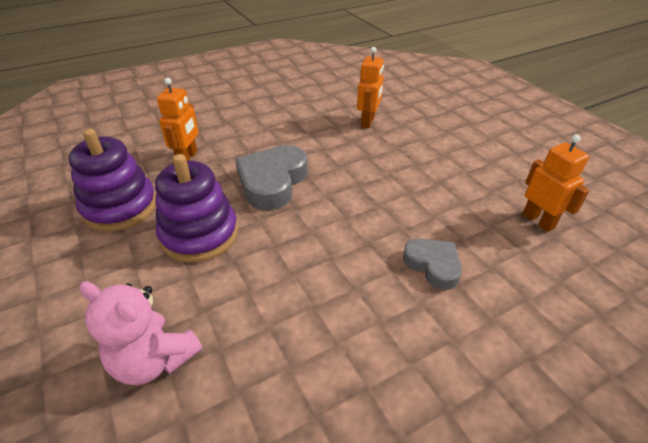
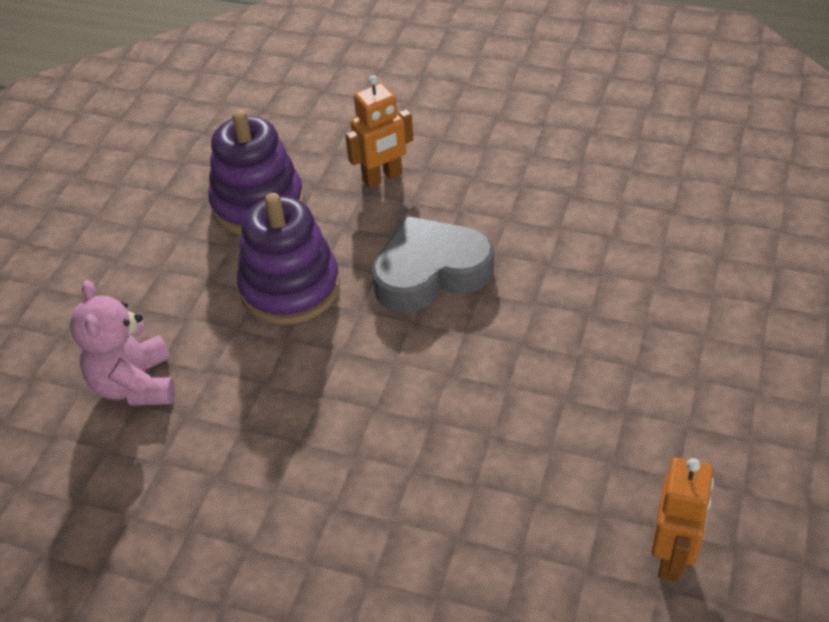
camera: 50 degrees right, 5 degrees up
(368, 122) = (666, 258): orange robot -> none
(433, 265) = (461, 499): grey heart -> none

